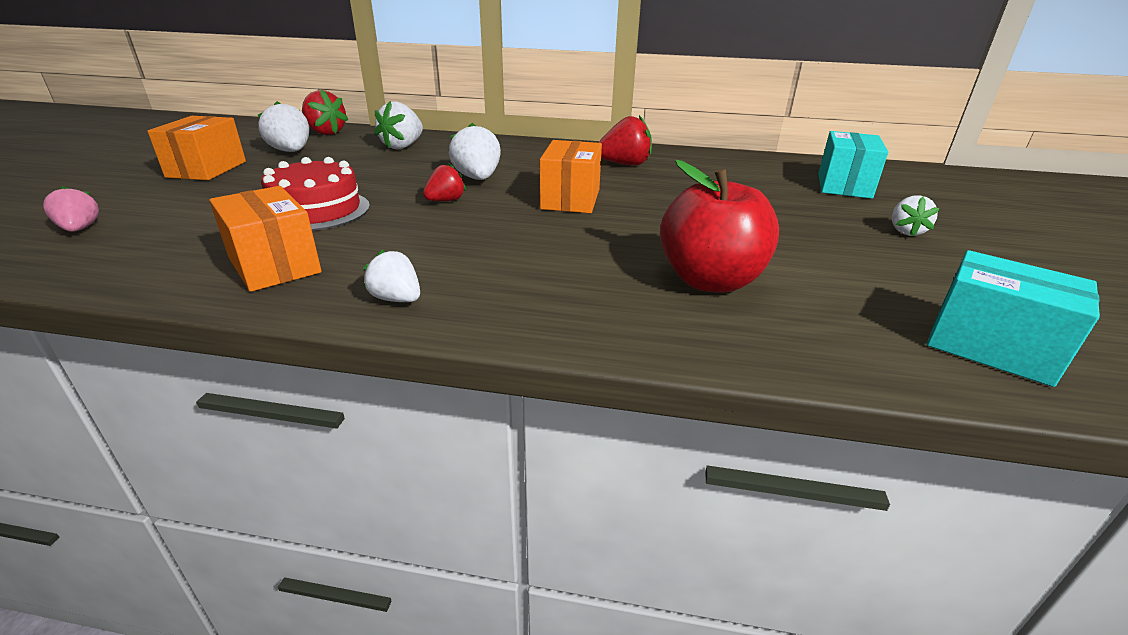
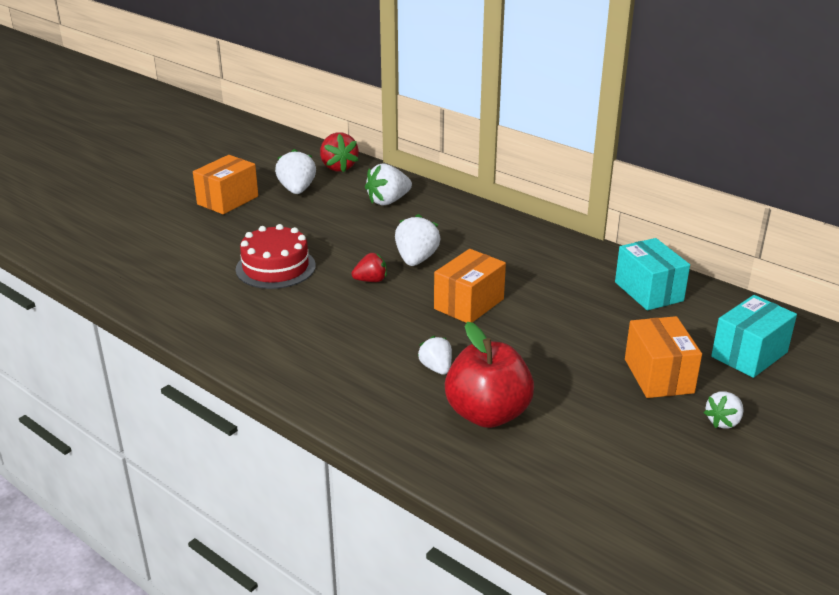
camera: 30 degrees right, 0 degrees up
(80, 229) = (131, 249): pink strawberry -> none
(274, 265) = (222, 314): orange box -> orange box (658, 376)
(396, 299) = (274, 364): white strawberry -> white strawberry (436, 368)
(625, 164) = (562, 271): red strawberry -> none
(991, 347) = (618, 529): turquoise box -> turquoise box (649, 291)

